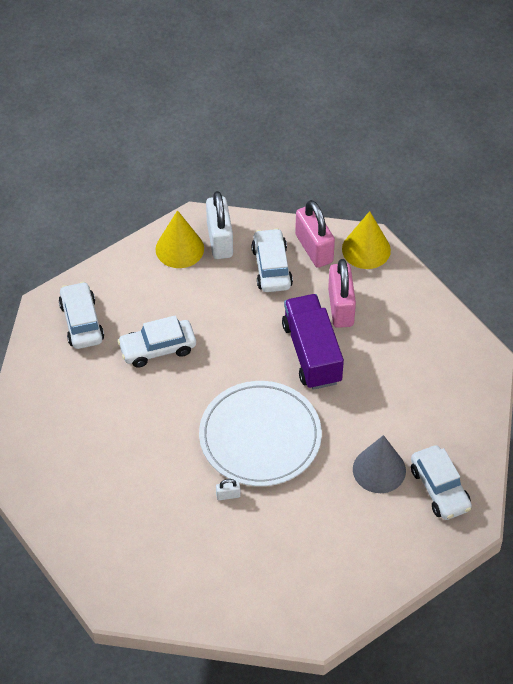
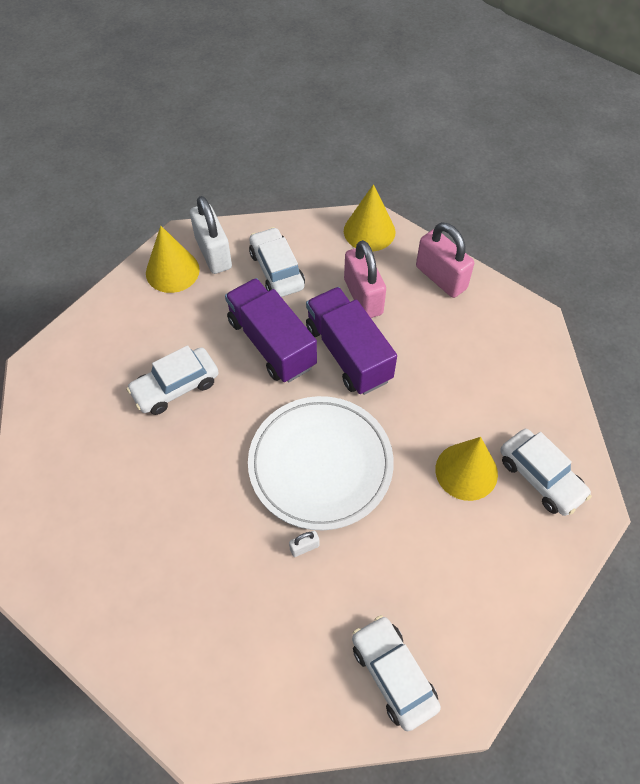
camera: 15 degrees left, 5 degrees up
(81, 322) = (81, 376): white car -> white car (393, 675)
(248, 330) = (271, 343): none -> purple truck
(314, 248) = (315, 241): pink padlock -> pink padlock (441, 278)
(379, 470) = (466, 471): grey cone -> yellow cone

